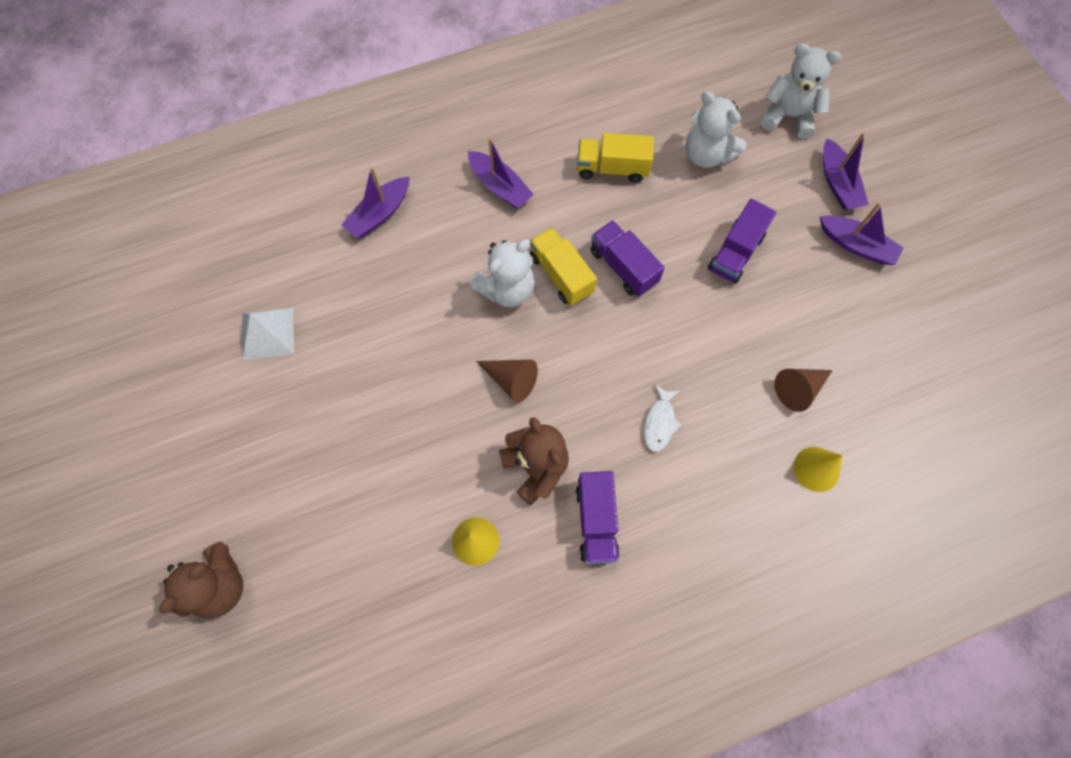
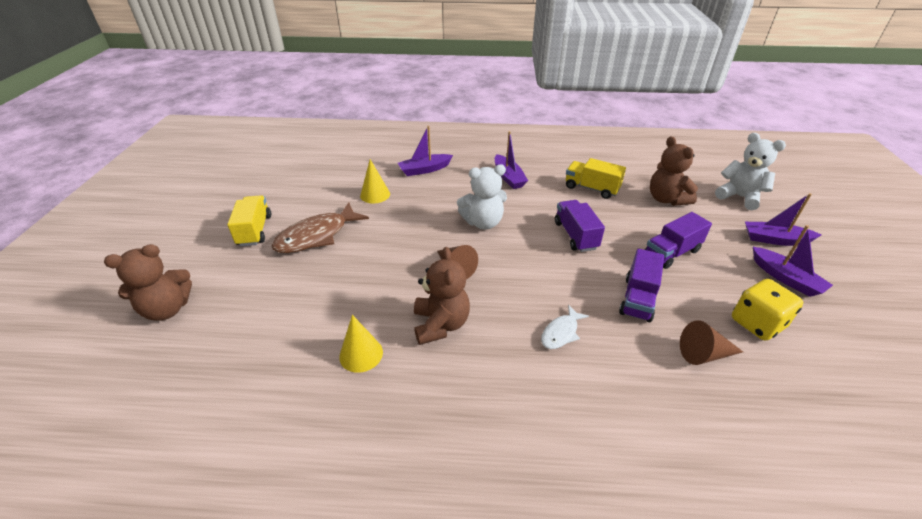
camera: 25 degrees right, 30 degrees down
(268, 333) = (317, 199): white pyramid -> none
(315, 399) = (316, 236): none -> brown fish
(561, 274) = (526, 226): yellow truck -> yellow truck (255, 230)
(596, 521) = (469, 380): purple truck -> purple truck (638, 298)
(706, 154) = (666, 199): white teddy bear -> brown teddy bear
(816, 469) = (707, 423): yellow cone -> yellow cone (375, 195)
(838, 183) = (775, 239): purple boat -> purple boat turned 90 degrees clockwise
(838, 326) = (757, 323): none -> yellow dice

